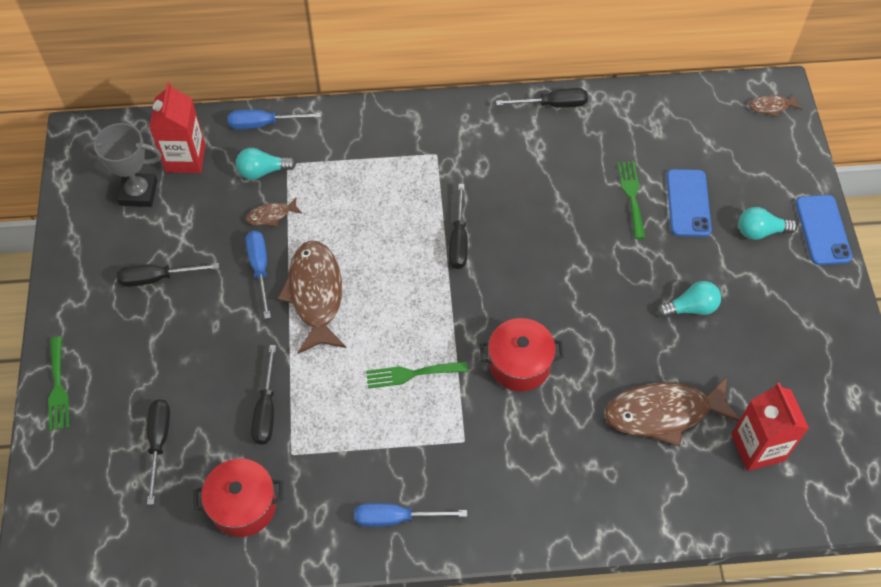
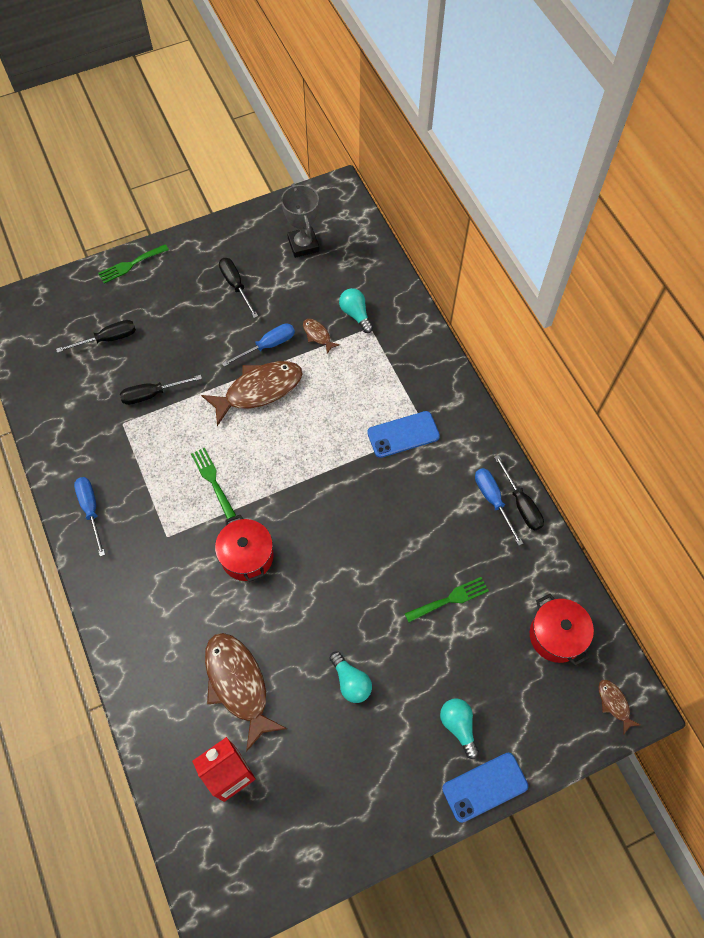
camera: 70 degrees right, 5 degrees up
(185, 158) = (346, 261): red carton -> none
(243, 505) = (75, 408): red pot -> red pot (556, 635)
(263, 124) = (400, 298): blue screwdriver -> blue screwdriver (493, 500)
(458, 240) = (347, 474): black screwdriver -> none
(688, 203) = (463, 651): blue phone -> blue phone (403, 434)

